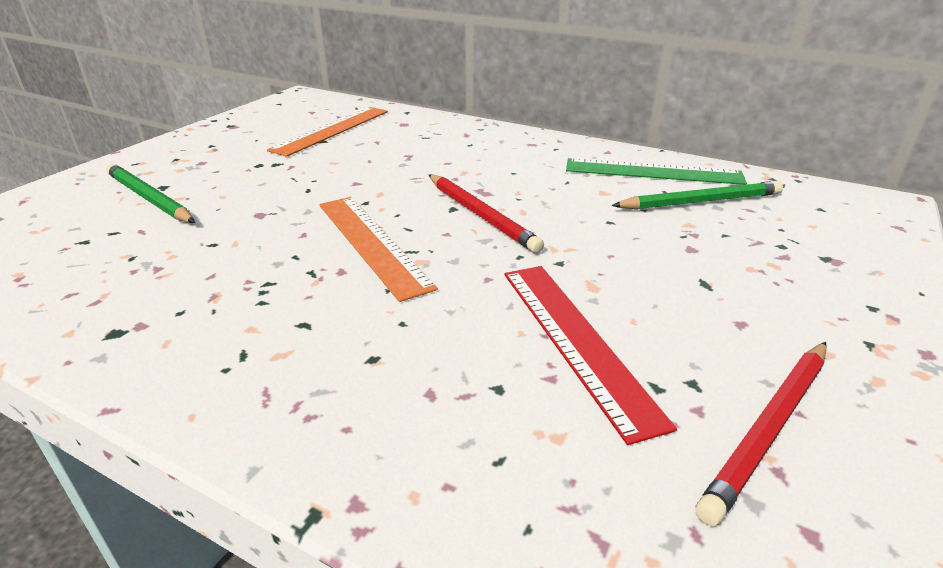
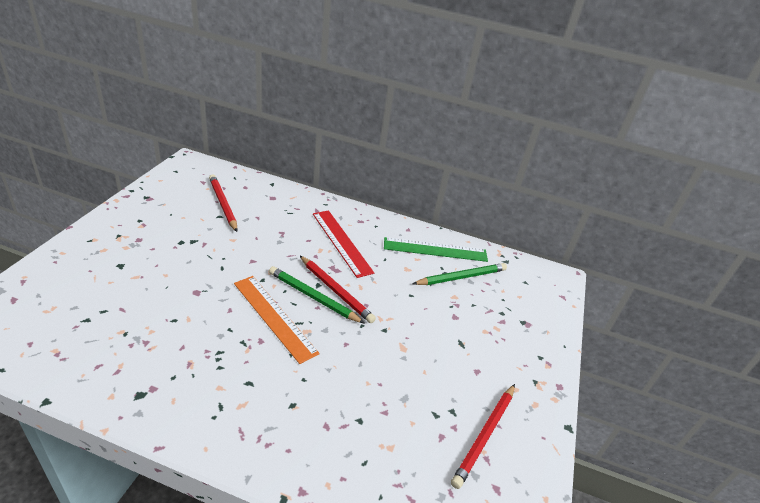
camera: 15 degrees left, 5 degrees up
(149, 198) = (115, 277): green pencil -> green pencil (313, 297)
(331, 130) = (223, 204): orange ruler -> red pencil
(575, 340) = (396, 387): red ruler -> red ruler (341, 242)

